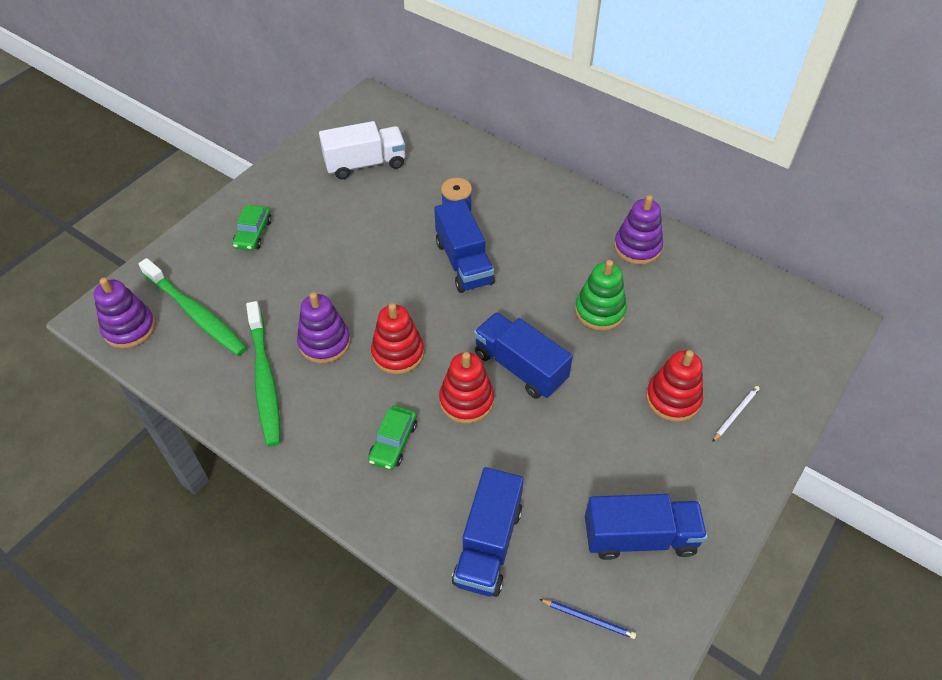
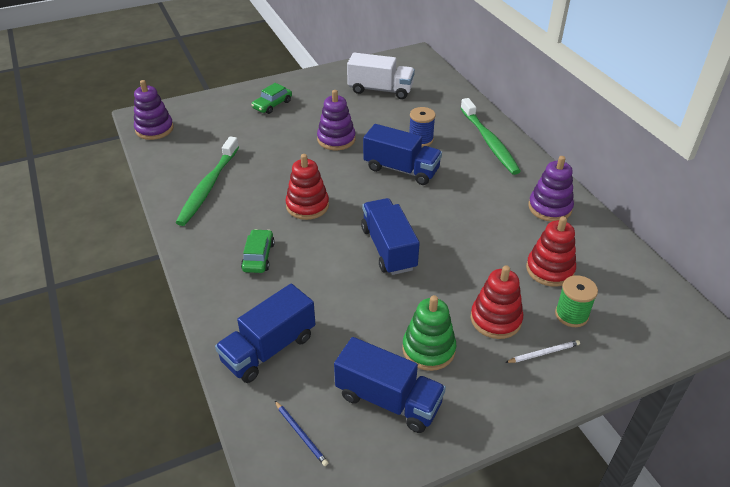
camera: 30 degrees right, 10 degrees down
(196, 314) = (199, 136): green toothbrush -> green toothbrush (489, 142)
(324, 343) = (264, 181): purple stacking toy -> purple stacking toy (336, 139)
(393, 442) = (258, 256): green car -> green car turned 135 degrees clockwise
(464, 262) = (401, 169): blue truck -> blue truck turned 75 degrees counterclockwise
(466, 400) = (331, 253): red stacking toy -> red stacking toy (550, 269)
(599, 311) = (482, 237): green stacking toy -> green stacking toy (428, 349)
(732, 361) = (571, 315): none -> green spool

